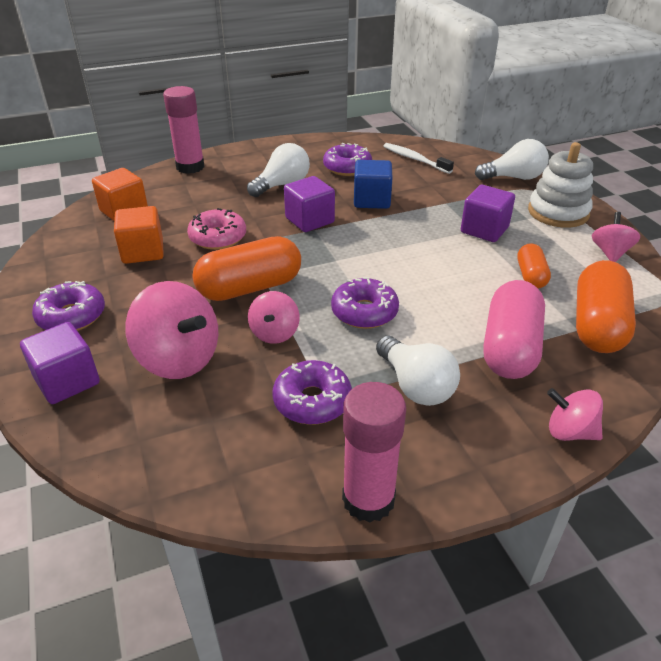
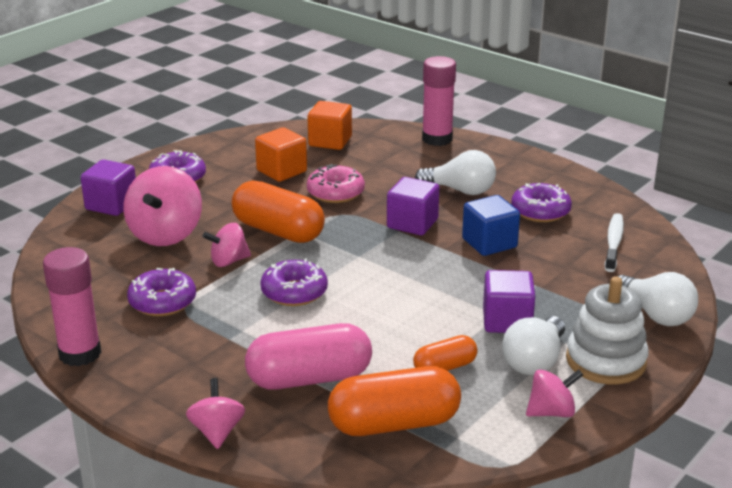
camera: 60 degrees right, 10 degrees down
(415, 385) = (216, 342): white light bulb -> white light bulb (534, 361)

